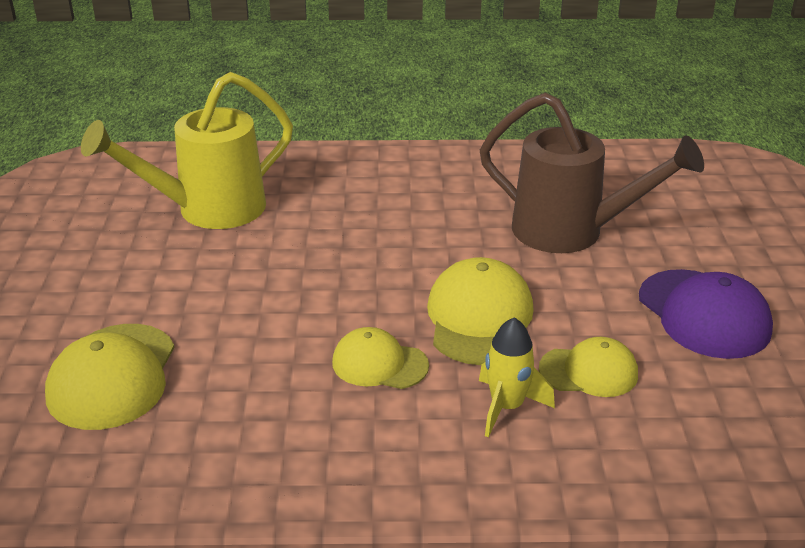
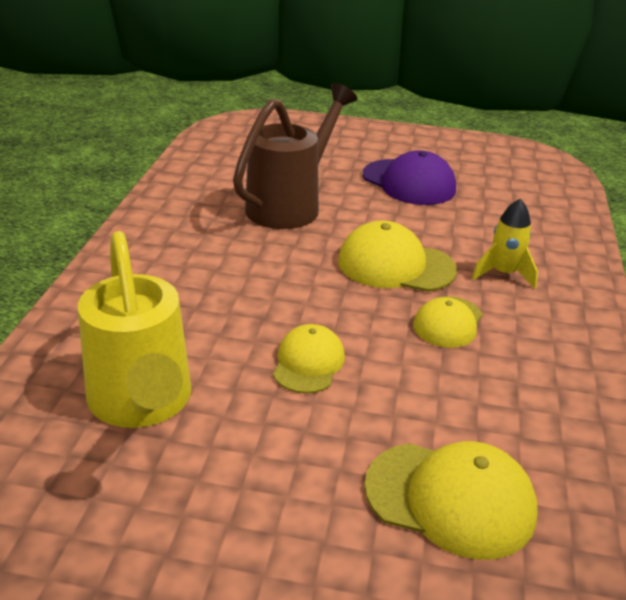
camera: 80 degrees left, 0 degrees up
(589, 372) = (466, 235): yellow cap -> yellow cap (308, 363)
(704, 314) = (409, 182): purple cap -> purple cap turned 60 degrees clockwise

